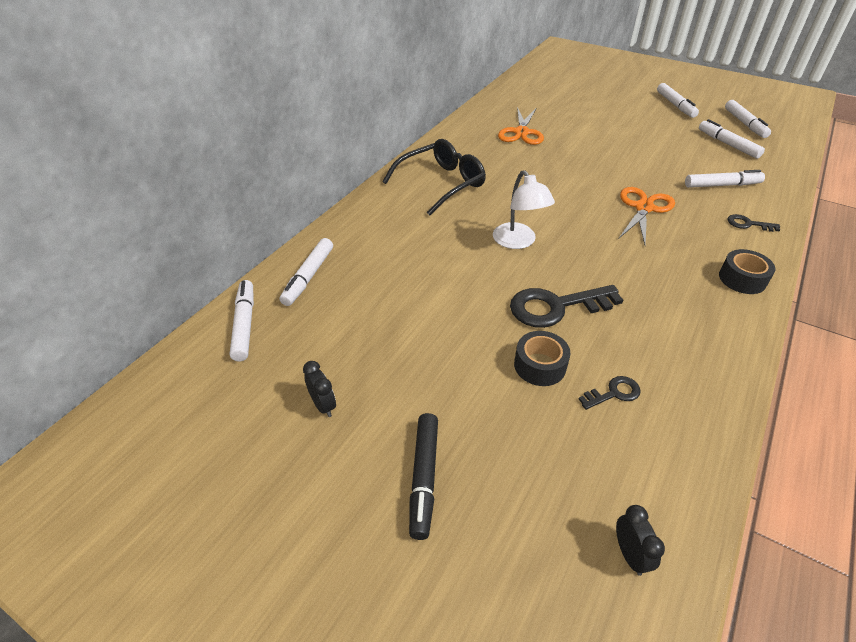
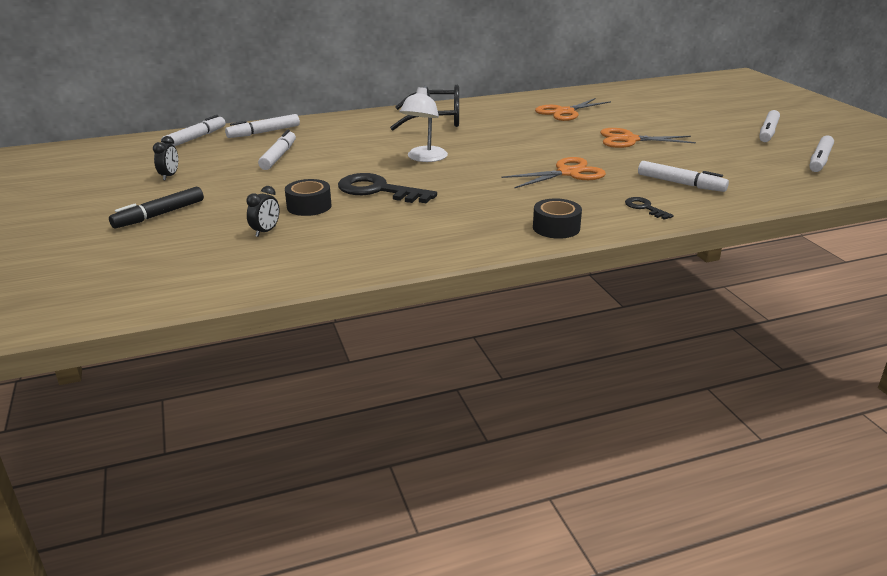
camera: 40 degrees right, 15 degrees down
(613, 393) = (325, 232): black key -> none
(616, 149) = (629, 140): none -> orange scissors
(629, 554) = (191, 279): black clock -> black clock (265, 231)
(728, 144) = (759, 166): white marker -> white marker (279, 156)

